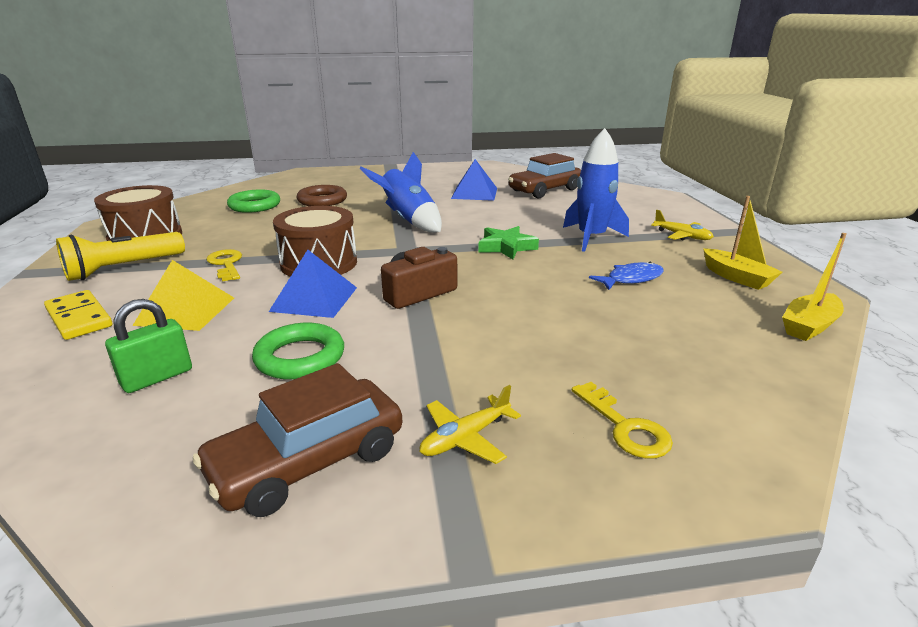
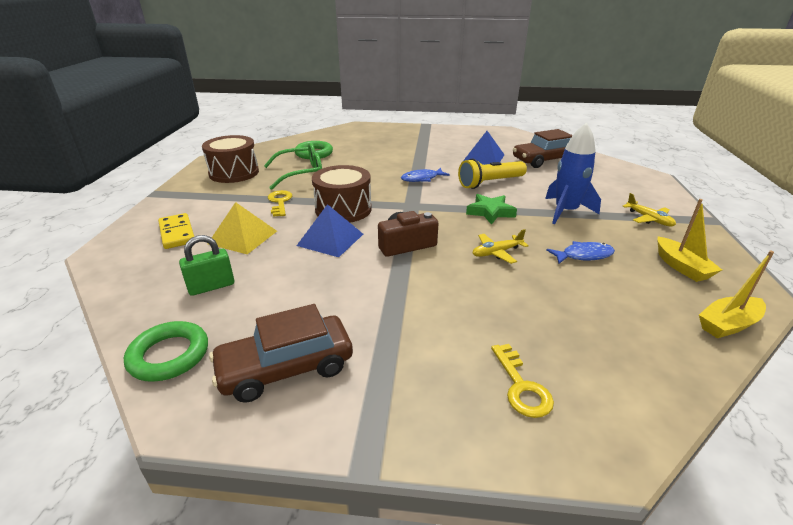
camera: 15 degrees right, 5 degrees up
(123, 268) = (213, 197): yellow flashlight -> yellow flashlight (490, 183)
(245, 230) = (301, 174): none -> green glasses
(300, 357) = (306, 286): green ring -> green ring (169, 355)
(322, 200) = (363, 153): brown ring -> none
(408, 221) = (422, 179): blue rocket -> blue fish
(465, 438) = (397, 371): yellow plane -> yellow plane (496, 252)

